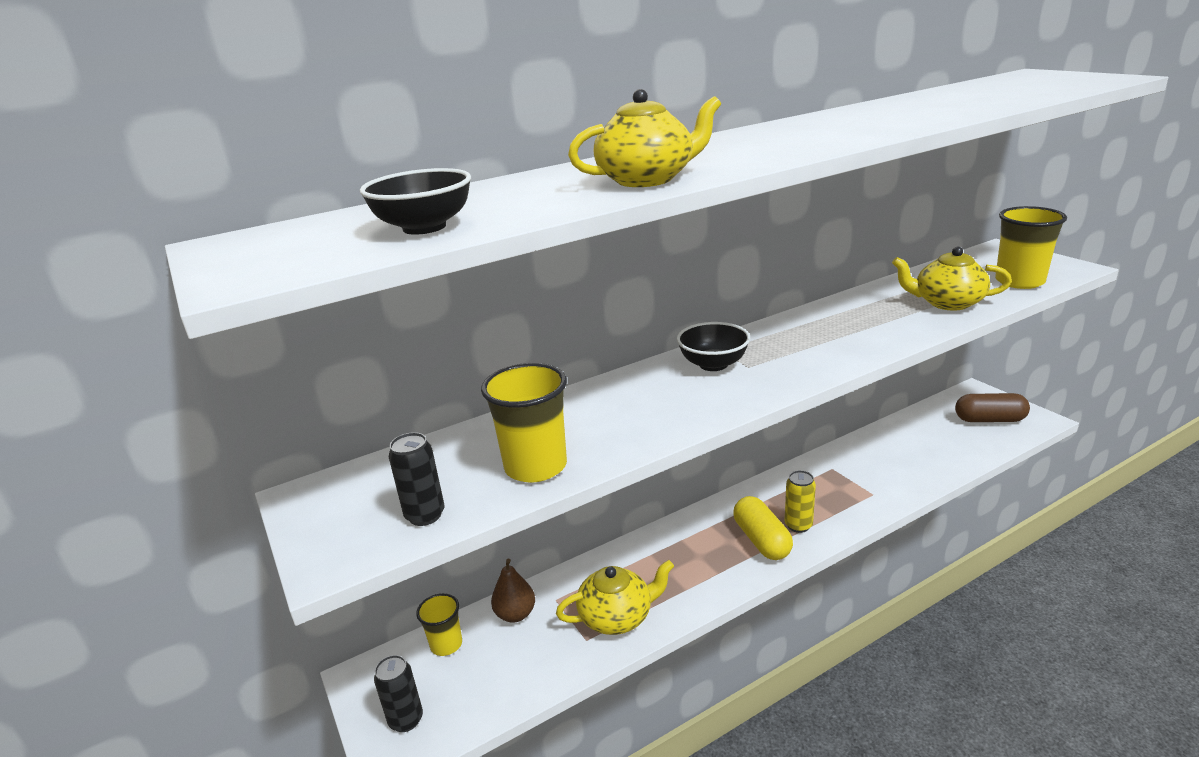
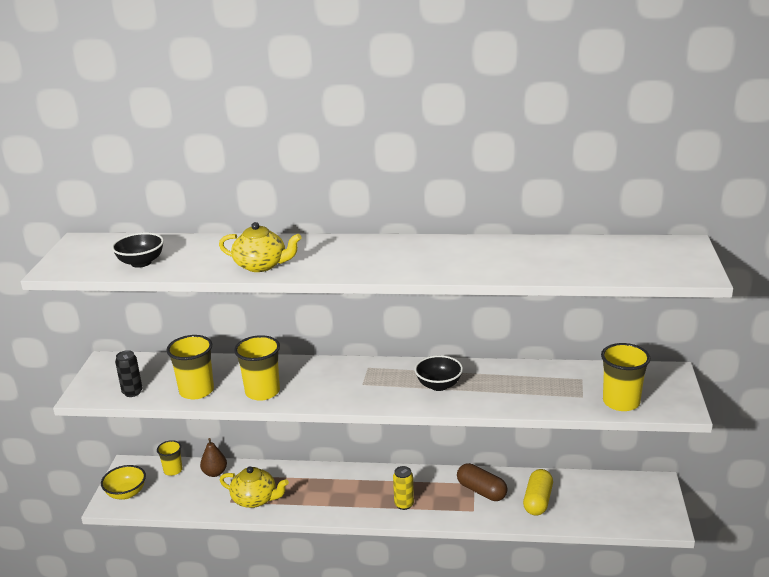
camera: 35 degrees right, 0 degrees up
(406, 720) = (126, 493): black can -> yellow bowl
(638, 426) = (262, 392): none -> yellow cup
(713, 364) = (349, 374): black bowl -> black bowl (439, 385)
(762, 540) = (373, 501): yellow capsule -> yellow capsule (538, 501)
(947, 303) = (543, 395): yellow teapot -> none
(989, 419) = (631, 506): brown capsule -> brown capsule (481, 491)

